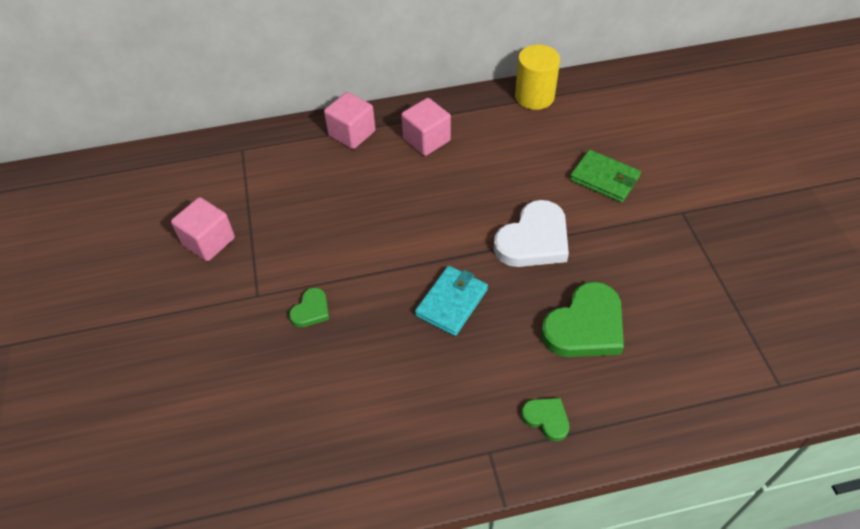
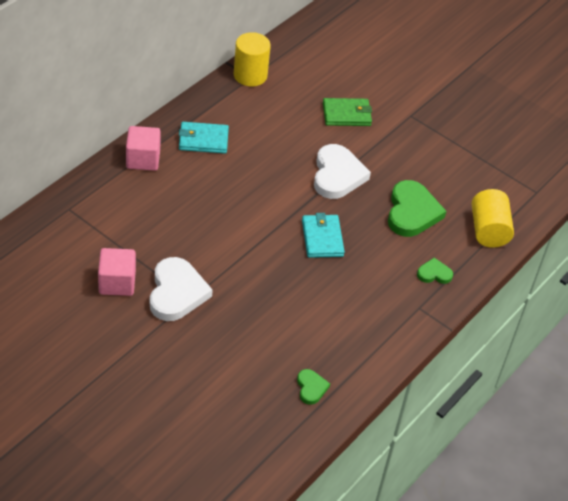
camera: 45 degrees left, 5 degrees down
(250, 281) = (176, 292): none -> white heart
(311, 310) = (237, 288): green heart -> green heart (311, 388)
(426, 140) = (203, 140): pink cube -> turquoise wallet
(667, 401) = (488, 230): none -> yellow cylinder

